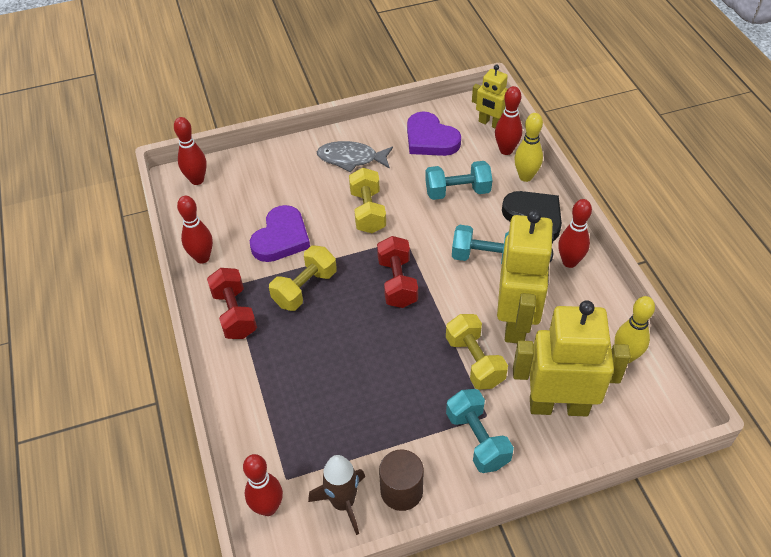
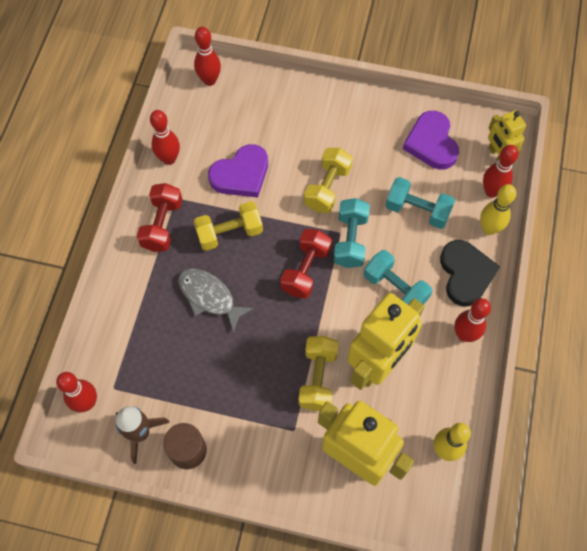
camera: 30 degrees right, 15 degrees up
(351, 159) = (348, 127): grey fish -> grey fish (209, 297)
(477, 439) = (272, 445): turquoise dumbbell -> turquoise dumbbell (350, 240)

